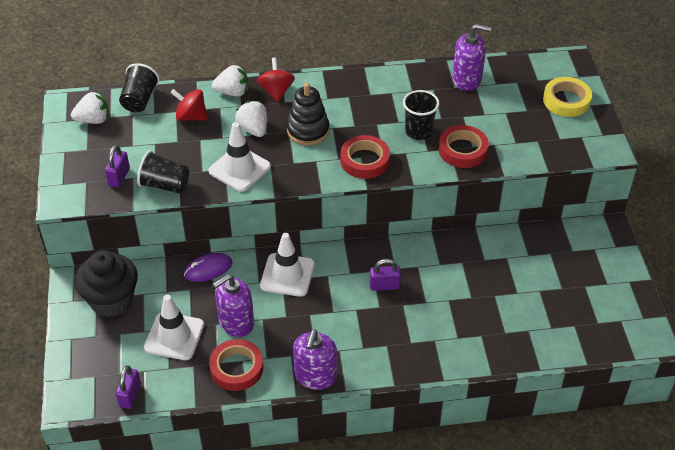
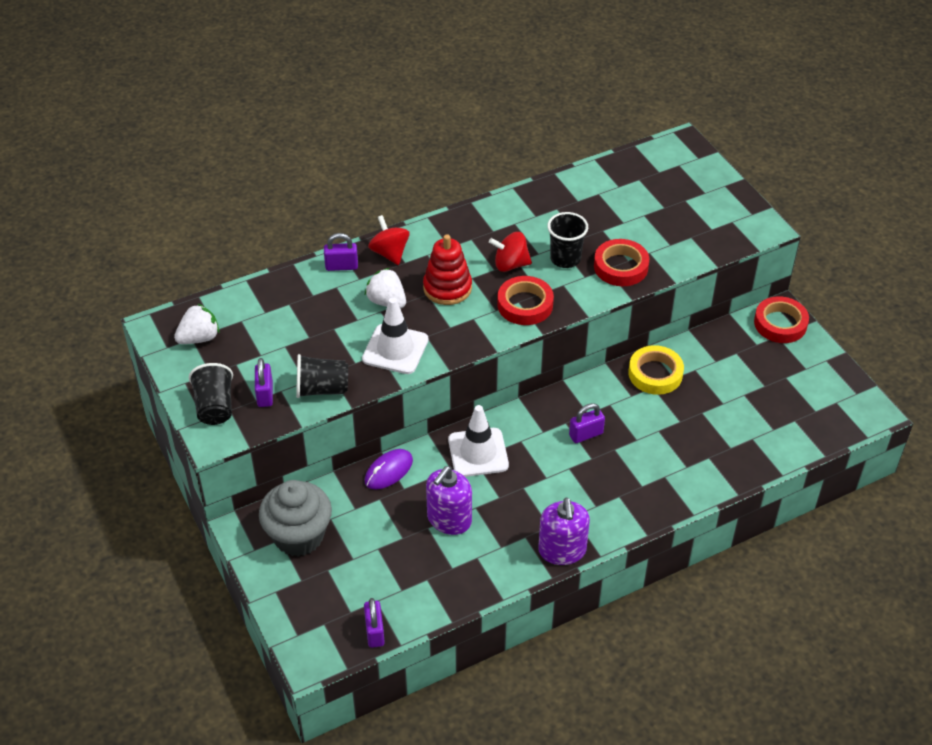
camera: 20 degrees left, 0 degrees up
(111, 300) = (298, 536): black cupcake -> grey cupcake
(139, 100) = (240, 301): black cup -> black cup (215, 407)
(174, 336) = (389, 554): white traffic cone -> none
(191, 116) = (310, 305): red spinning top -> red spinning top (510, 264)
(232, 92) = (341, 266): white strawberry -> purple padlock
(236, 368) = (475, 567): red tape -> red tape (780, 323)
(308, 131) = (447, 288): black stacking toy -> red stacking toy
(467, 79) = (586, 189): purple soap dispenser -> none
(566, 100) = (699, 187): yellow tape -> yellow tape (655, 374)

